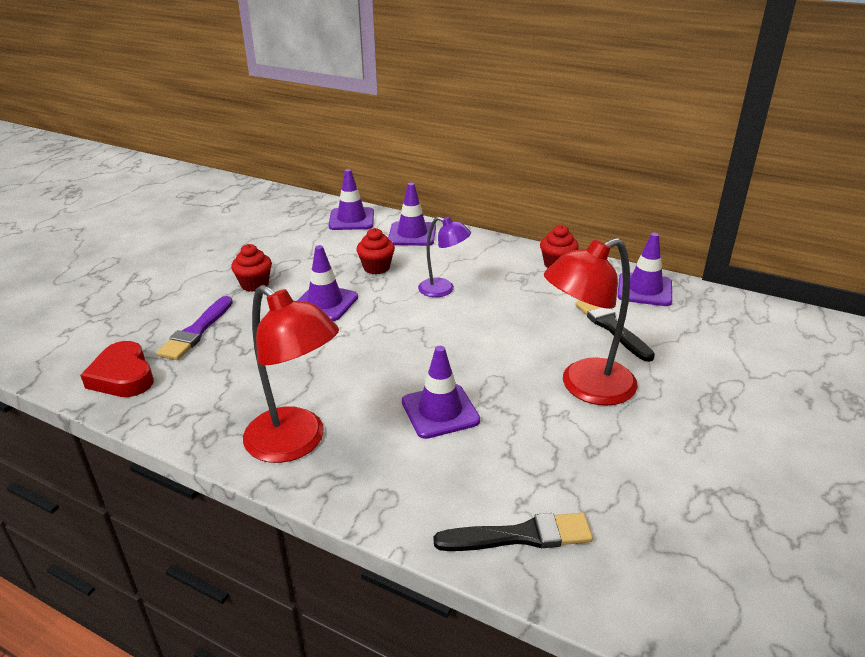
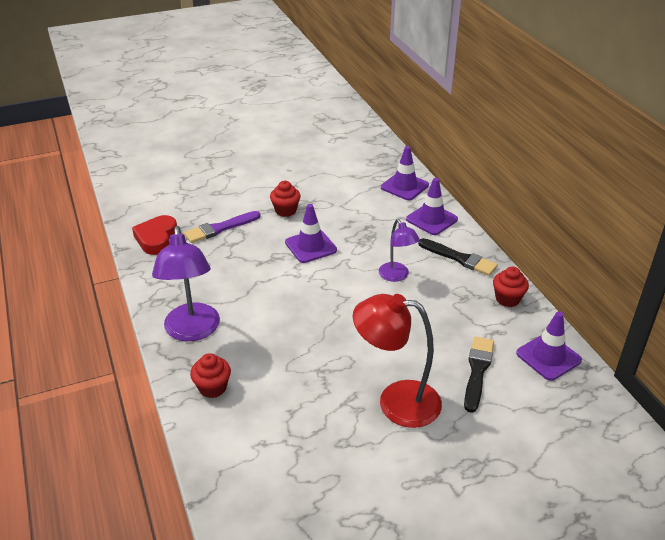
camera: 40 degrees right, 5 degrees up
(296, 443) = (192, 331): red lamp -> purple lamp
(376, 268) = (374, 235): red cupcake -> red cupcake (212, 388)
(440, 411) = (287, 360): purple traffic cone -> none
(520, 536) = (237, 461): black brush -> black brush (459, 258)

